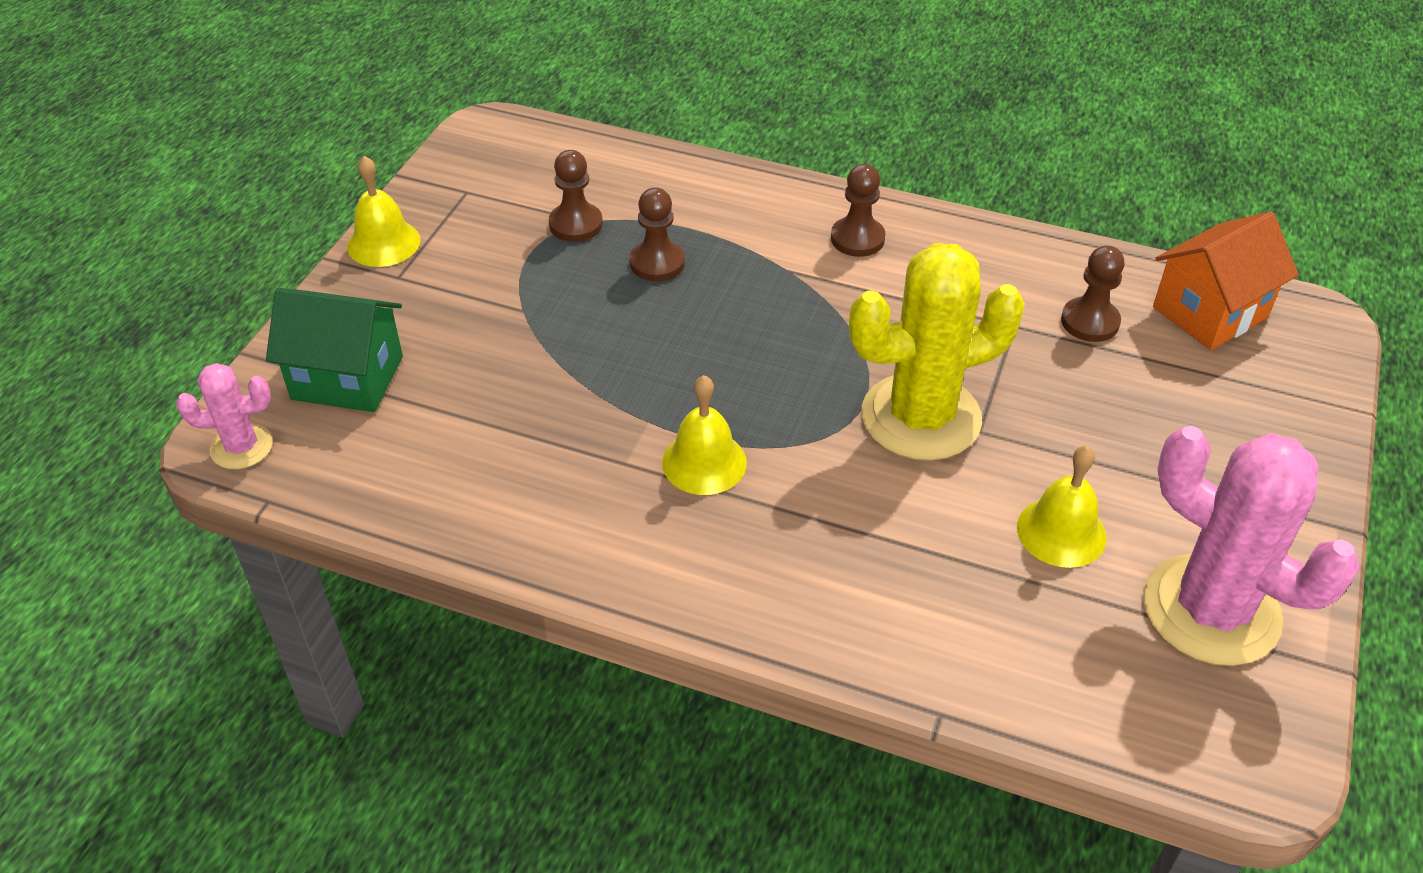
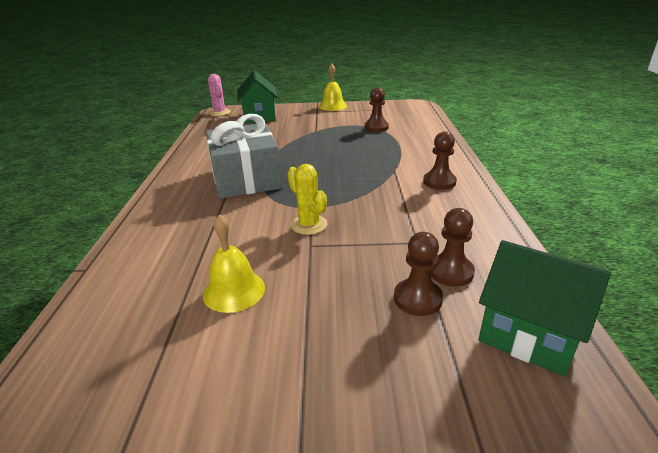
camera: 70 degrees right, 15 degrees down
(657, 263) = (368, 145): brown pawn -> brown pawn (417, 298)
(704, 462) = (246, 178): yellow bell -> grey gift
(921, 417) = (309, 225): yellow cactus -> yellow cactus, size x0.50
(1210, 312) = (528, 334): orange house -> green house
(1211, 610) = (171, 380): pink cactus -> none

